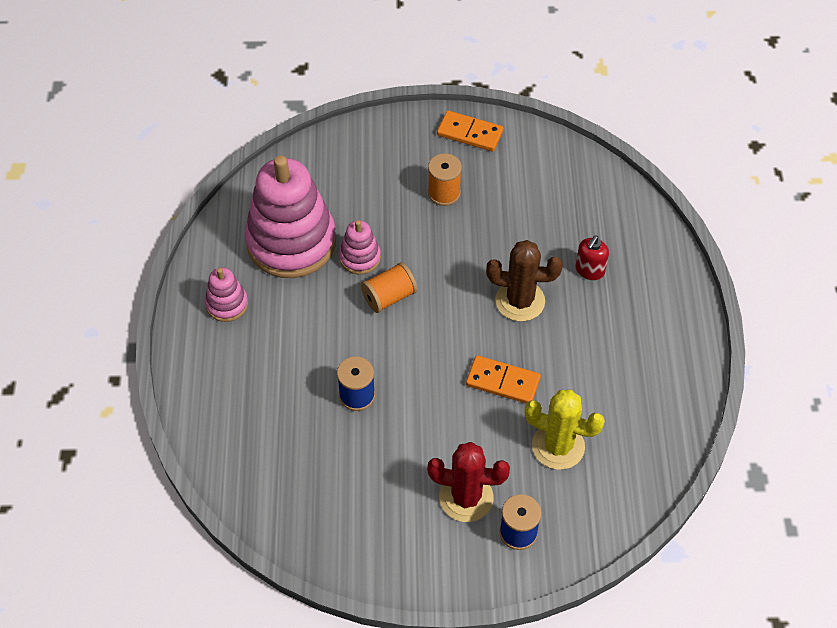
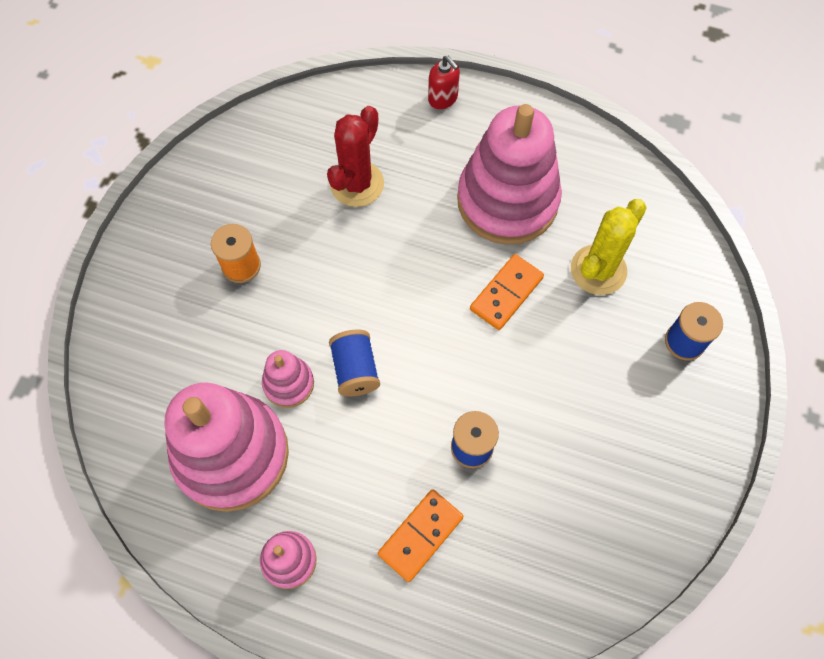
camera: 70 degrees left, 10 degrees up
(389, 297) = (355, 370): orange spool -> blue spool
(466, 497) = (631, 377): red cactus -> red cactus (357, 184)
(470, 133) = (172, 211): orange domino -> orange domino (421, 536)
(520, 301) = (414, 242): brown cactus -> none
(589, 270) = (403, 165): red soap dispenser -> red soap dispenser (443, 98)
(593, 357) = (507, 201): none -> pink stacking toy

